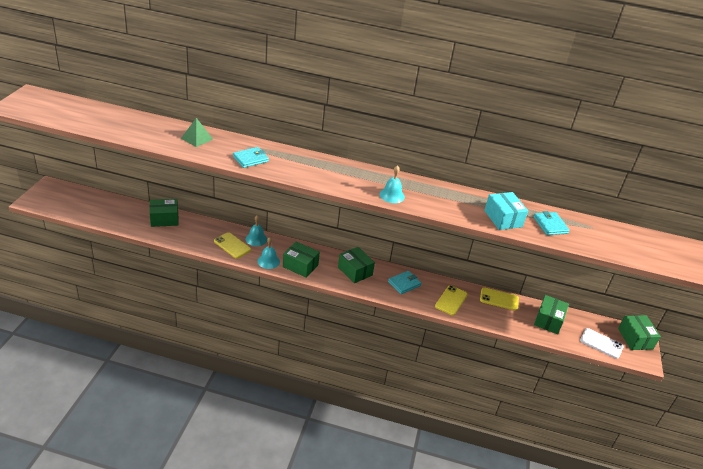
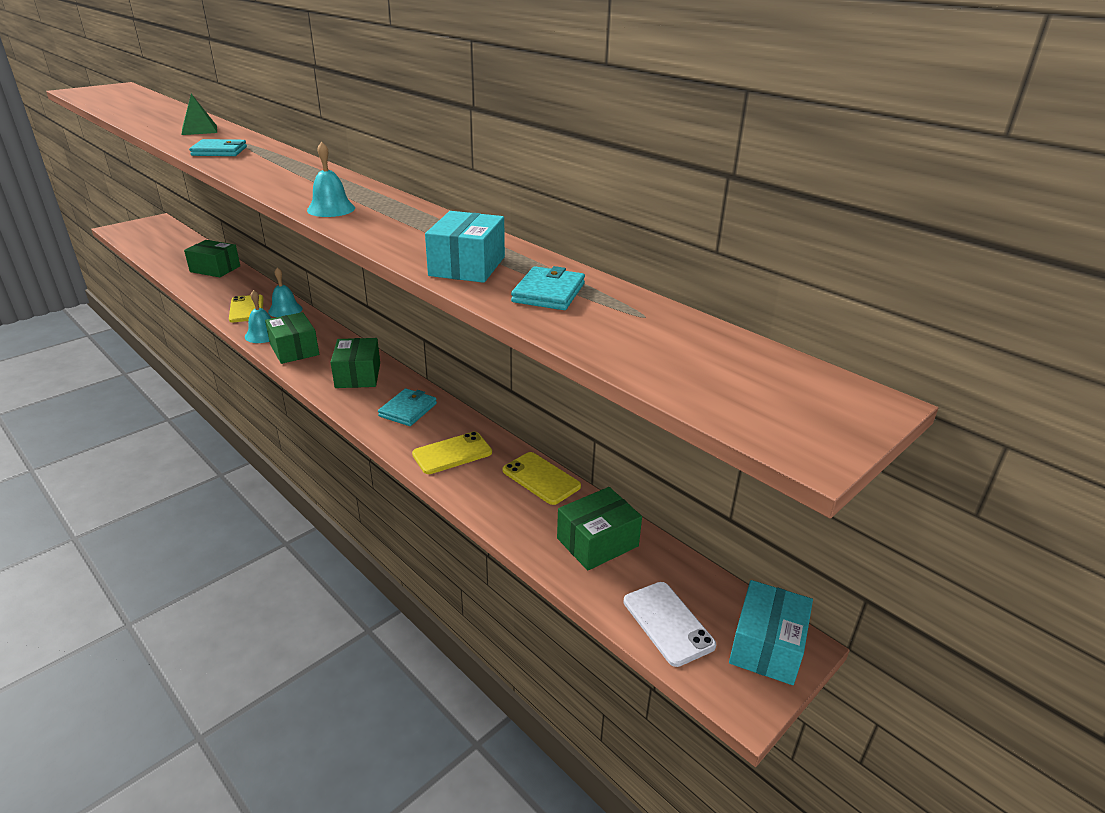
camera: 35 degrees right, 5 degrees down
(404, 284) = (408, 410): turquoise wallet -> turquoise wallet turned 60 degrees counterclockwise
(635, 338) = (767, 646): green box -> turquoise box

